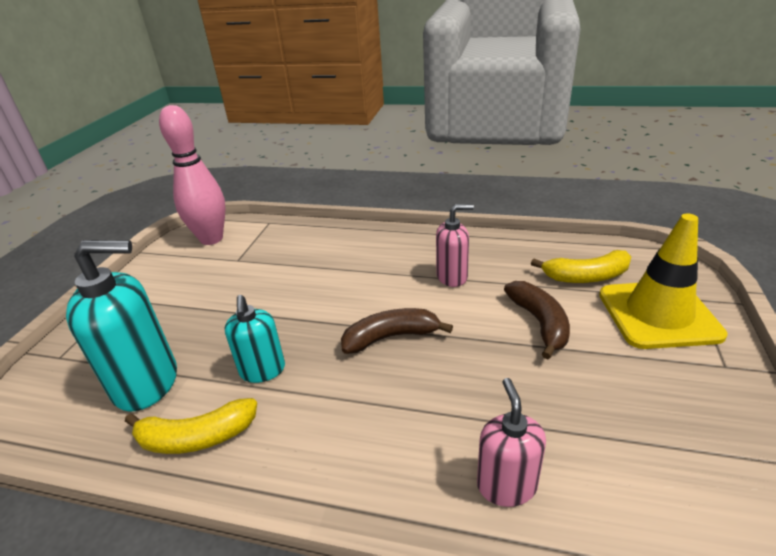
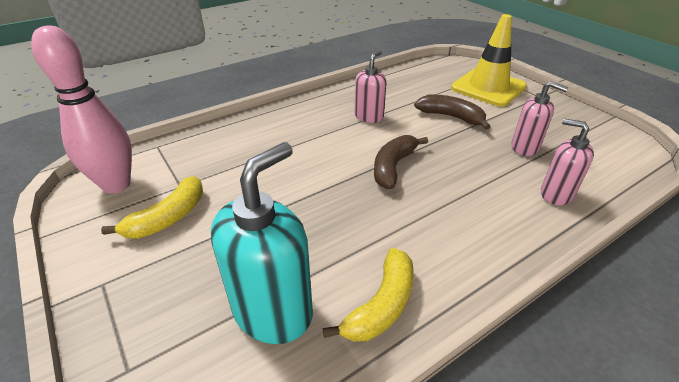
camera: 50 degrees left, 5 degrees up
(262, 370) = (349, 237): turquoise soap dispenser -> none
(570, 411) = (525, 147): none -> pink soap dispenser
(586, 276) = (434, 84): yellow banana -> yellow banana (168, 217)

